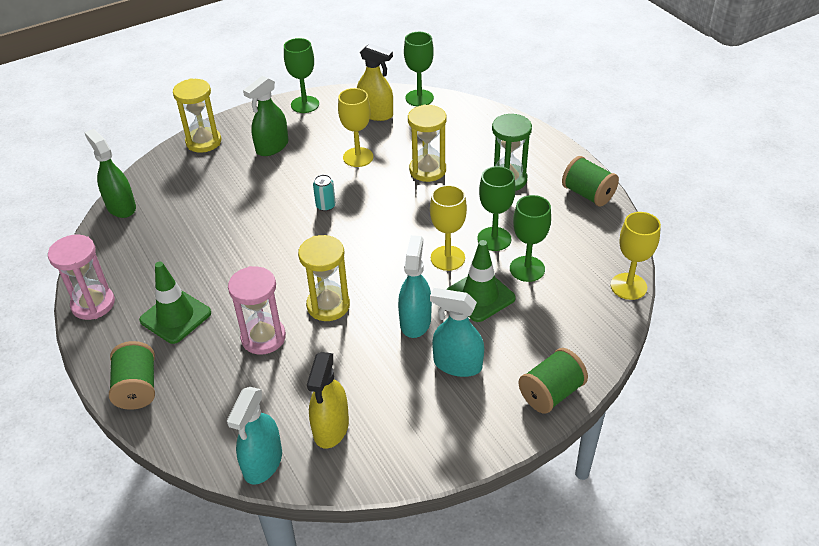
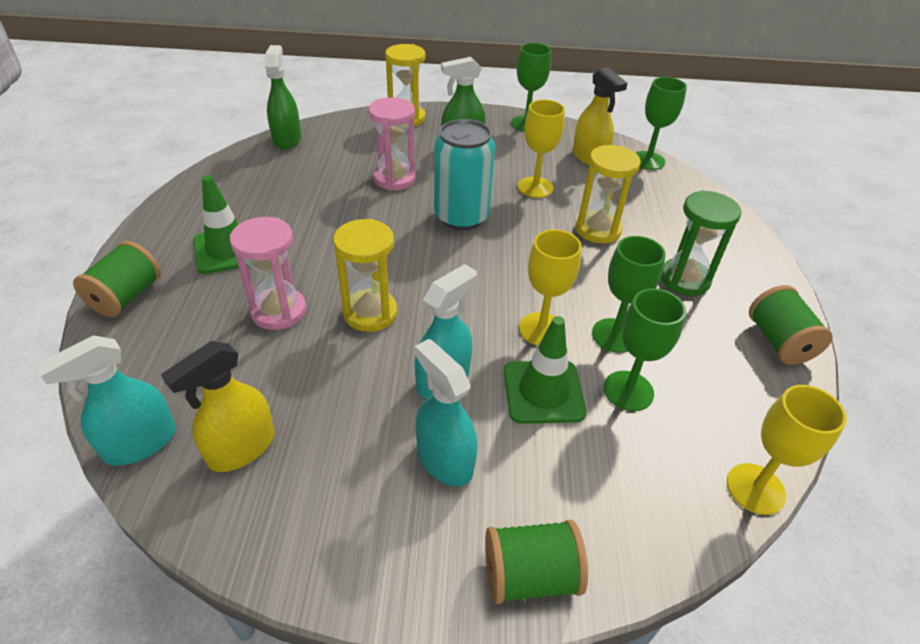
camera: 30 degrees right, 0 degrees up
(93, 304) = (179, 205): pink hourglass -> pink hourglass (394, 179)
(325, 206) = (461, 217): turquoise can -> turquoise can, size x2.35

